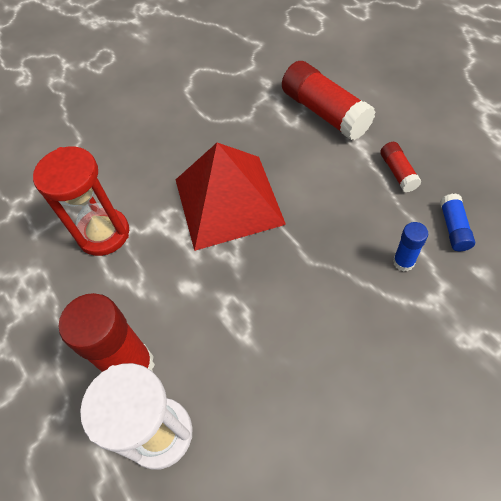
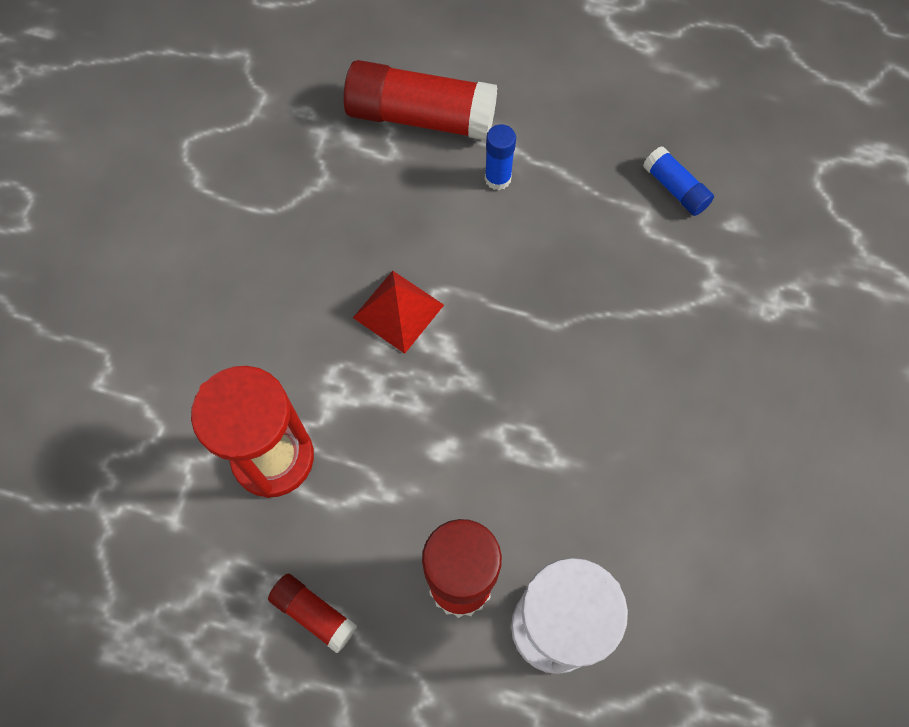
camera: 45 degrees left, 10 degrees up
(228, 201) = (398, 311): red pyramid -> red pyramid, size x0.48
(398, 172) = (569, 152): red glue stick -> red glue stick (314, 613)
(403, 262) = (654, 262): blue glue stick -> blue glue stick (497, 178)

